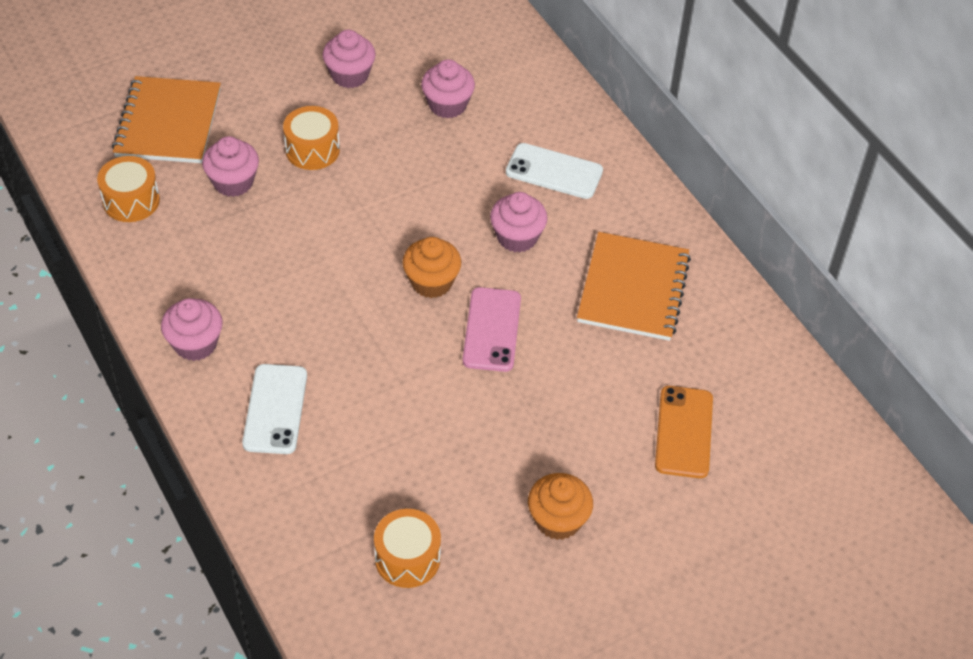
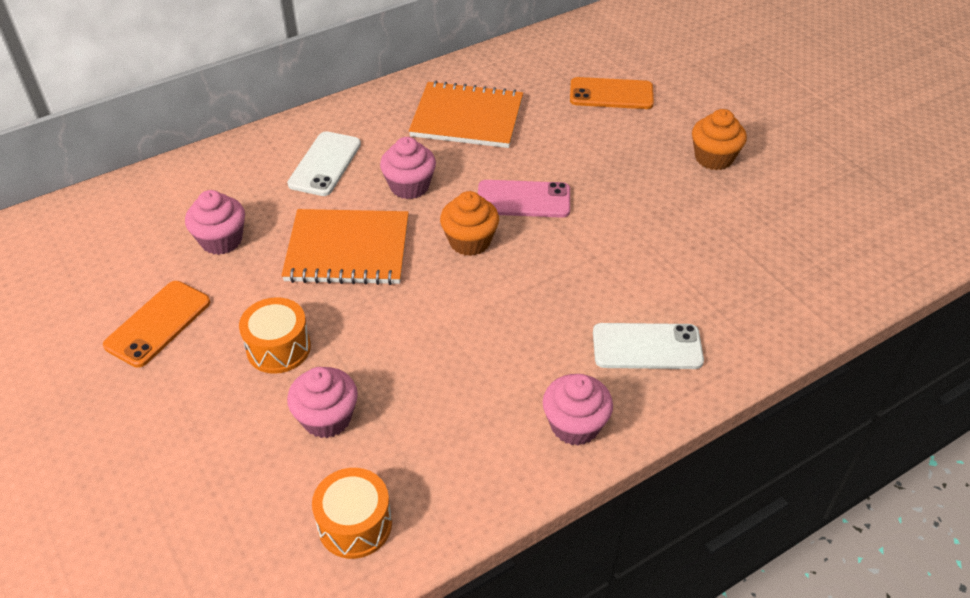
camera: 90 degrees left, 5 degrees down
(168, 123) = (214, 502): orange notebook -> orange notebook (348, 250)
(350, 75) = (158, 324): pink cupcake -> orange phone
(407, 558) = (781, 242): orange drum -> none

